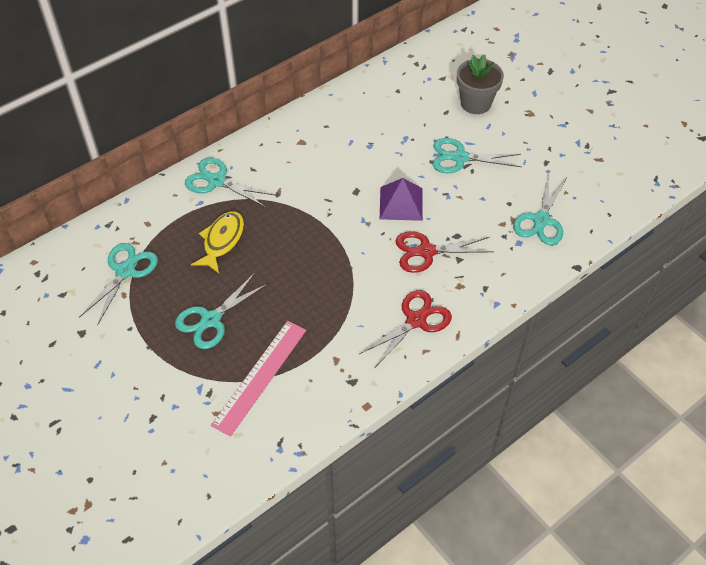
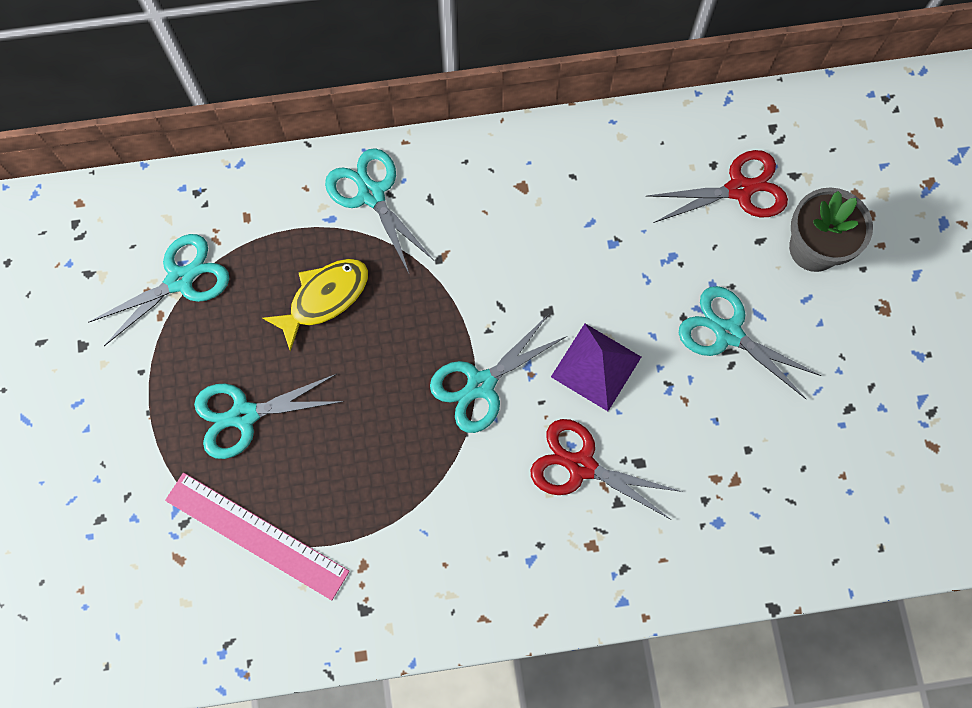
camera: 30 degrees right, 20 degrees up
(260, 376) = (256, 535): pink ruler -> pink ruler turned 60 degrees clockwise
(416, 320) = (500, 566): red scissors -> red scissors (739, 189)
(541, 220) = (774, 504): turquoise scissors -> turquoise scissors (481, 385)

